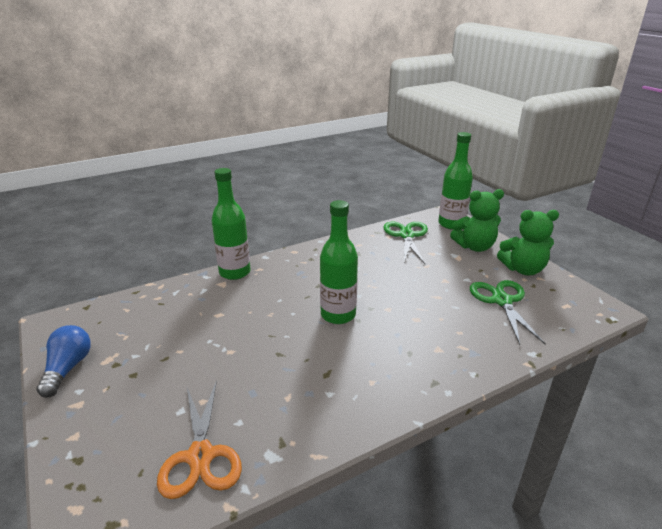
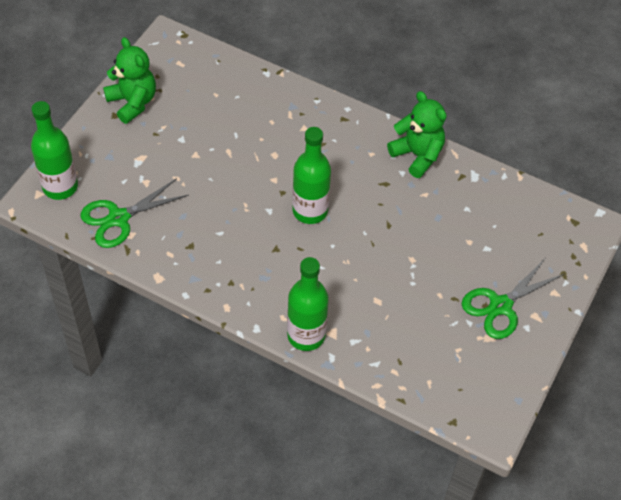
camera: 125 degrees left, 25 degrees up
(68, 368) = (518, 357): blue light bulb -> none
(200, 456) = (506, 211): orange scissors -> none
(474, 247) = (107, 150): green teddy bear -> green teddy bear (417, 155)
(502, 301) = (203, 105): green scissors -> green scissors (500, 306)

